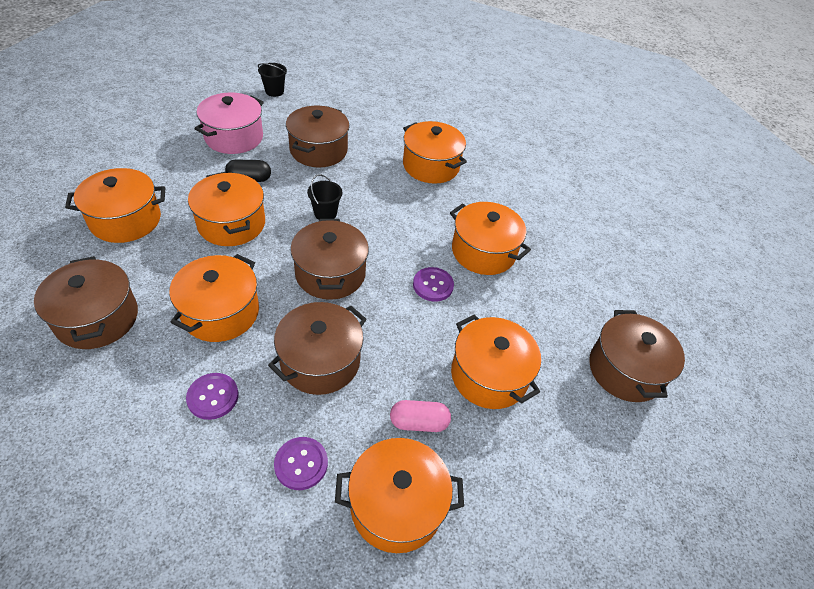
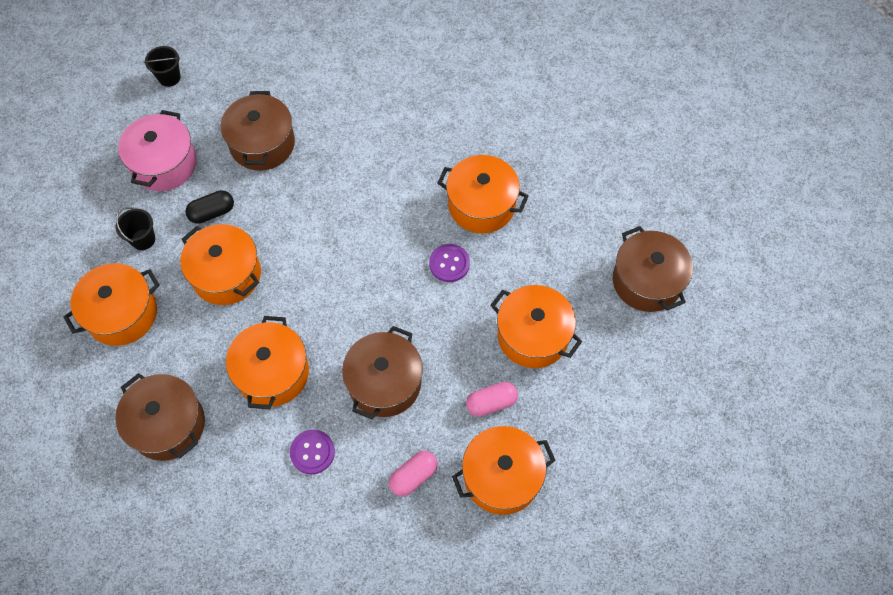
camera: 15 degrees left, 15 degrees up
(301, 464) = (413, 476): purple button -> pink capsule
(325, 213) = (310, 223): black bucket -> black bucket (143, 239)
(330, 274) = (349, 291): brown pot -> none
(431, 166) = (388, 116): orange pot -> none

